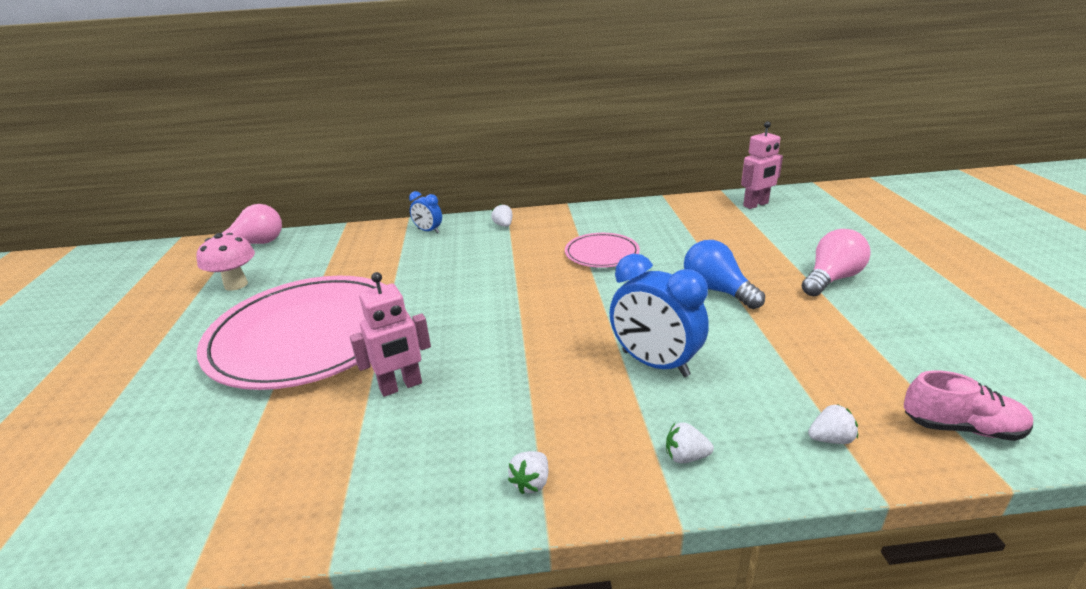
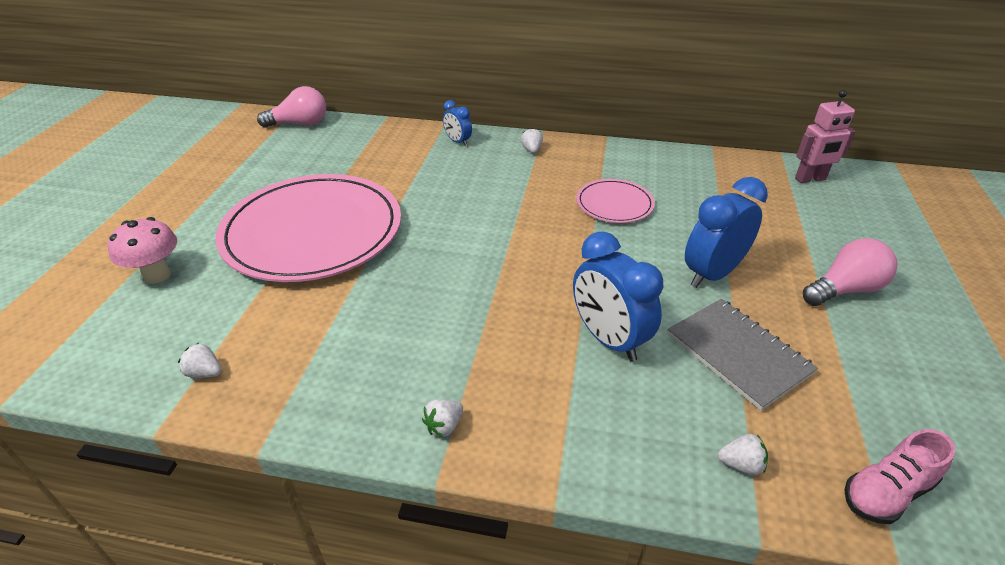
camera: 15 degrees right, 10 degrees up
(236, 285) = (271, 165): pink mushroom -> pink mushroom (157, 275)
(401, 386) = (372, 303): pink robot -> none
(685, 457) = (591, 442): white strawberry -> white strawberry (205, 373)
(717, 290) = (712, 274): blue light bulb -> blue clock
(775, 348) = (738, 354): none -> grey notebook
(961, 428) = (886, 492): pink shoe -> pink shoe turned 120 degrees clockwise

